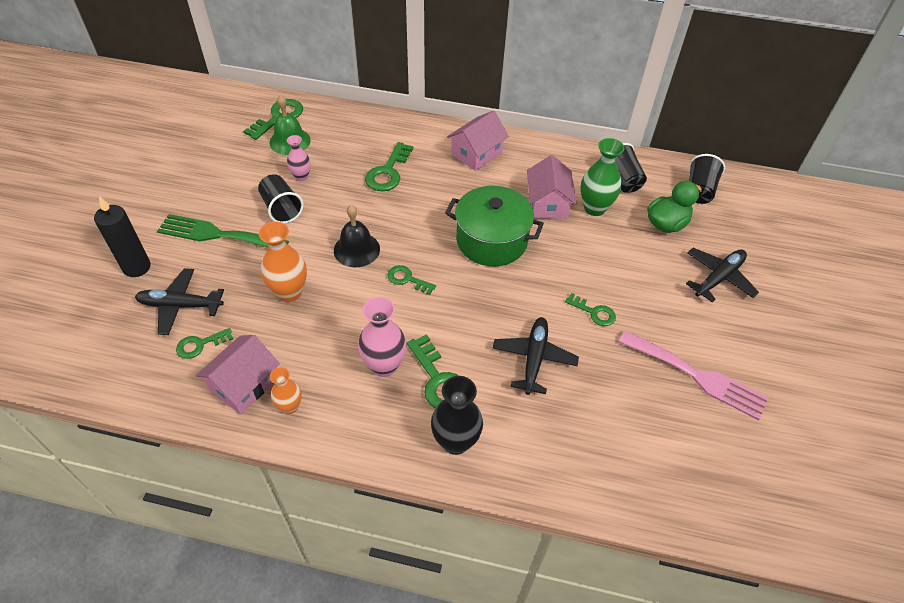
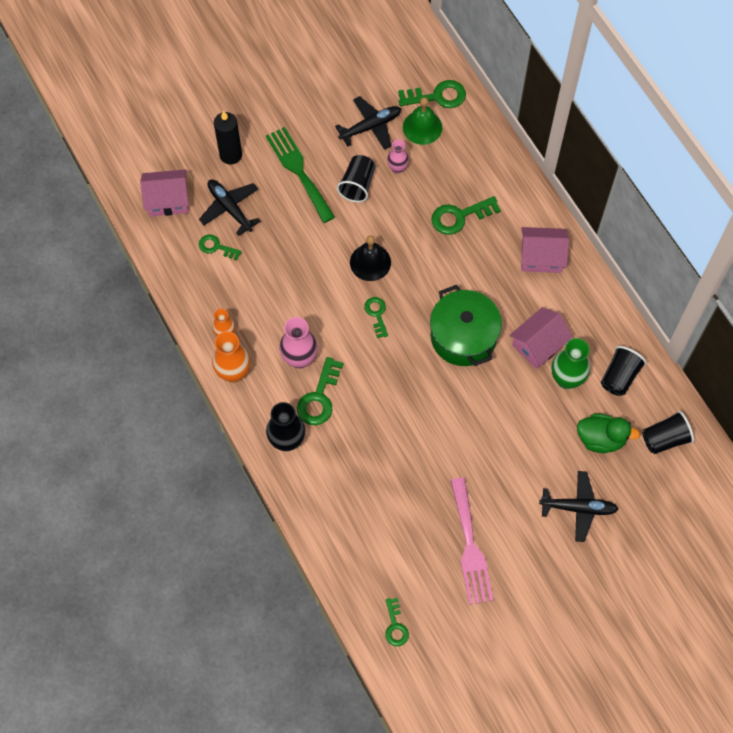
camera: 50 degrees right, 15 degrees up
(244, 384) = (215, 296): pink house -> pink house (168, 200)
(289, 292) = (298, 257): orange vase -> orange vase (233, 373)
(534, 358) = (388, 439): black plane -> black plane (370, 126)
(594, 312) = (463, 448): green key -> green key (395, 626)

